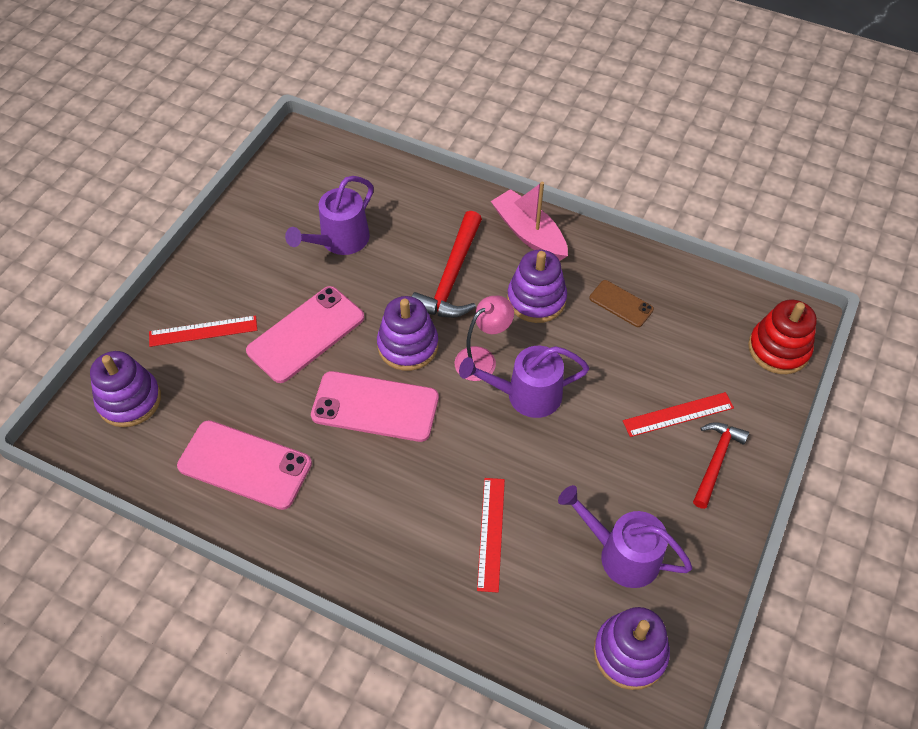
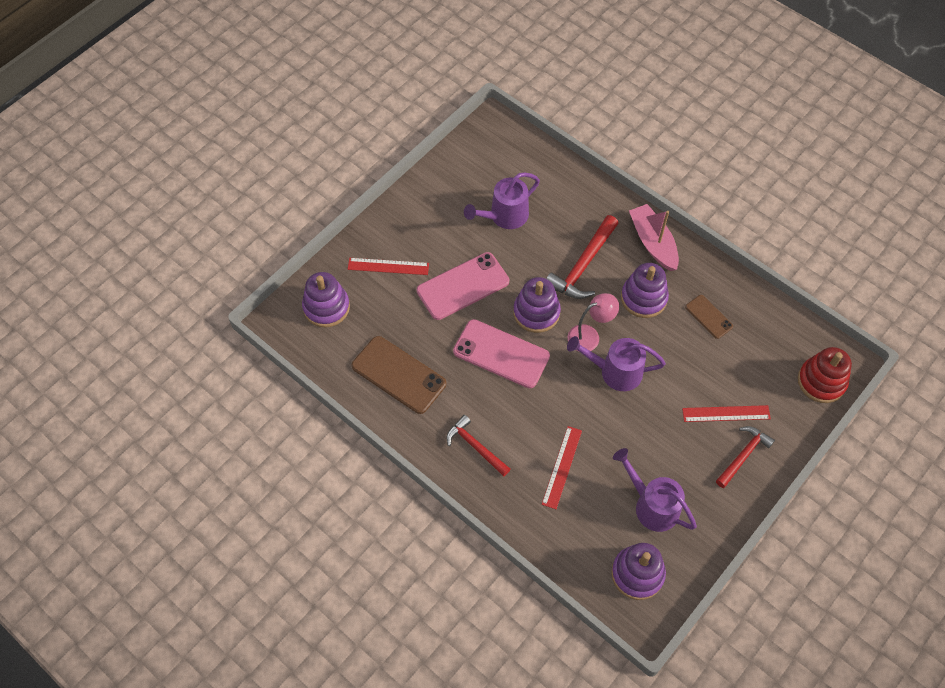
camera: 15 degrees right, 5 degrees up
(245, 465) = (399, 375): pink phone -> brown phone
(369, 535) = (475, 446): none -> red hammer

